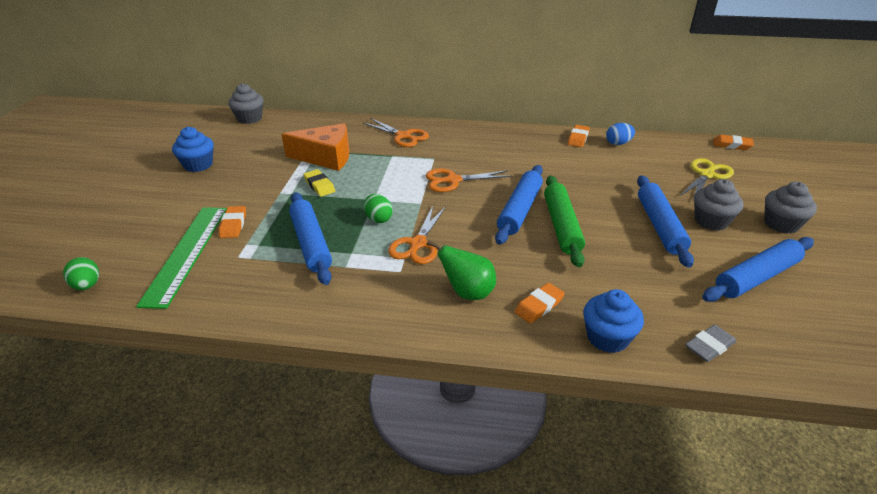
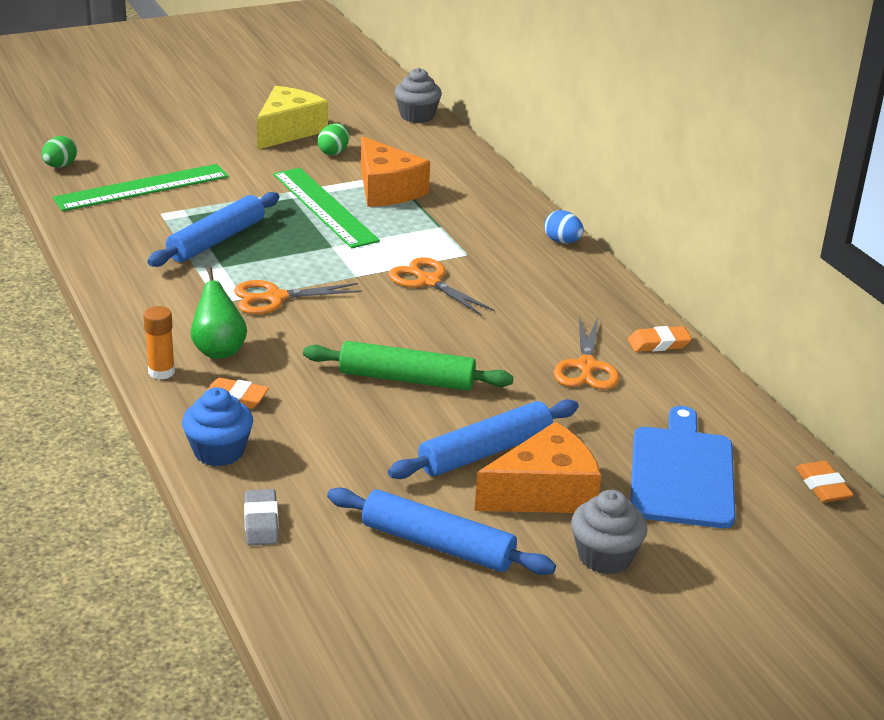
camera: 55 degrees right, 5 degrees down
(198, 165) = (288, 131): blue cupcake -> yellow cheese
(233, 225) = (206, 191): orange eraser -> none
(319, 185) = (324, 207): yellow eraser -> green ruler
(378, 219) = (297, 261): green egg -> green egg (334, 152)
(403, 136) = (496, 218): orange scissors -> orange scissors (586, 367)
(477, 332) = (161, 372): none -> orange glue stick
(519, 210) = (411, 342): blue rolling pin -> none
(561, 226) = (406, 379): green rolling pin -> green rolling pin turned 45 degrees clockwise
(618, 143) = (687, 379): blue egg -> blue egg (562, 241)
(707, 175) = (682, 473): yellow scissors -> blue cutting board
(709, 346) = (261, 522): grey eraser -> grey eraser turned 60 degrees clockwise
(711, 221) = (544, 492): grey cupcake -> orange cheese

